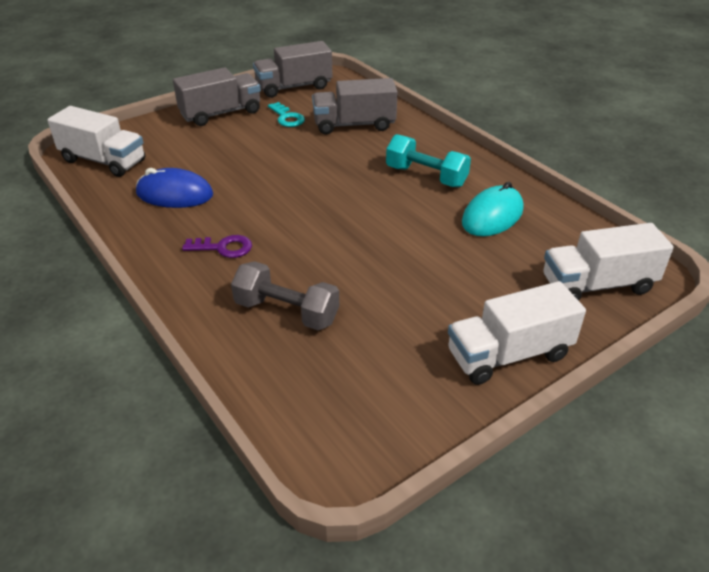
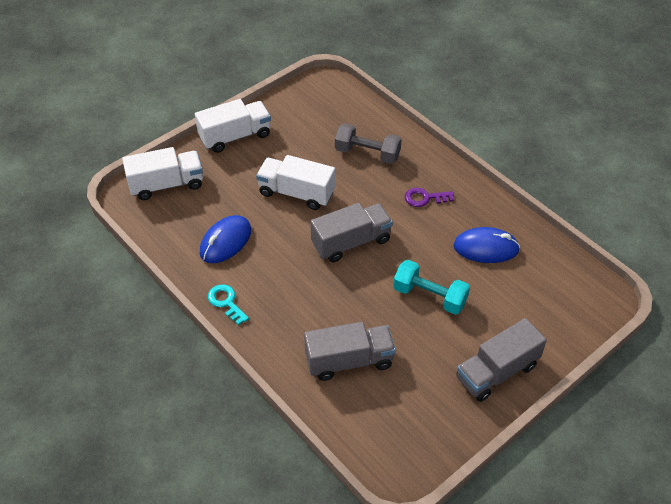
camera: 175 degrees right, 10 degrees up
(103, 161) = (571, 285): white truck -> white truck (296, 193)
(287, 118) = (423, 369): turquoise key -> turquoise key (226, 302)
(294, 87) = (432, 437): grey truck -> grey truck (351, 242)
(426, 176) = (276, 285): turquoise dumbbell -> turquoise dumbbell (429, 296)
(492, 216) = (225, 241): turquoise mouse -> blue mouse

